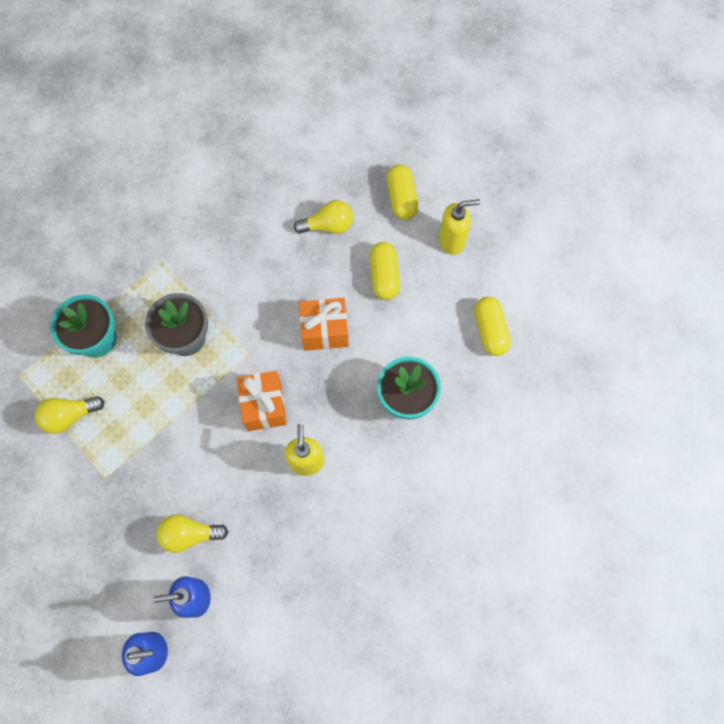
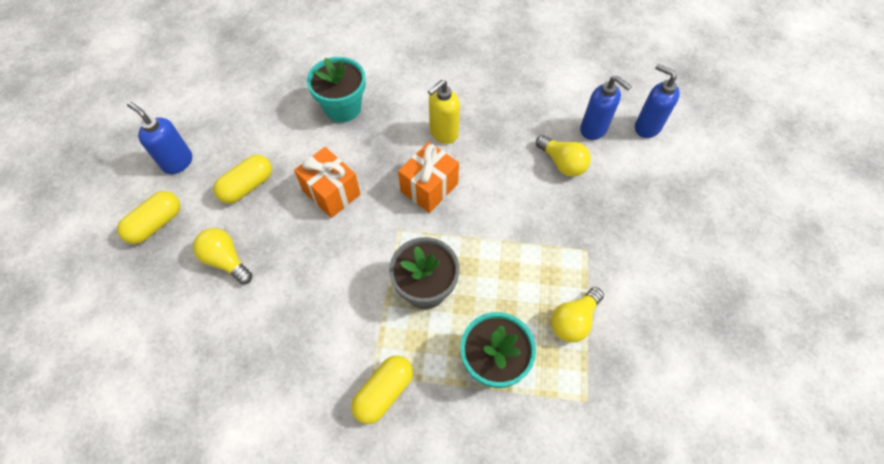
camera: 130 degrees left, 10 degrees down
(70, 416) = (573, 320): yellow light bulb -> yellow light bulb turned 105 degrees clockwise
(452, 241) = (177, 162): yellow soap dispenser -> blue soap dispenser
(490, 331) = (244, 94): yellow capsule -> yellow capsule (384, 392)

